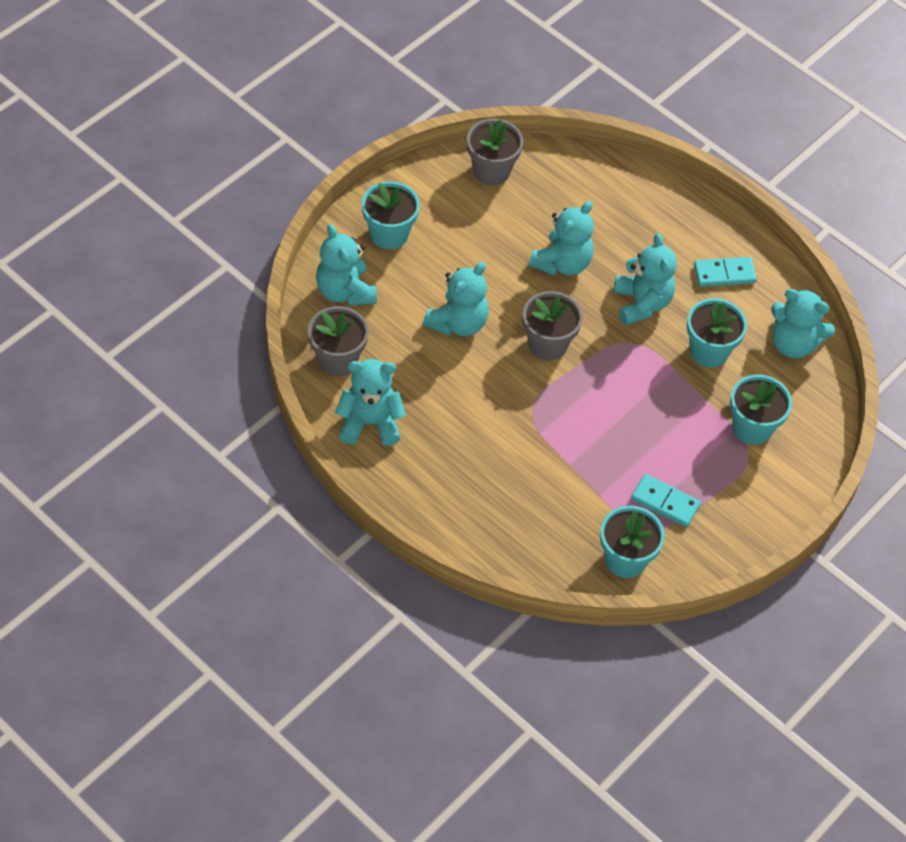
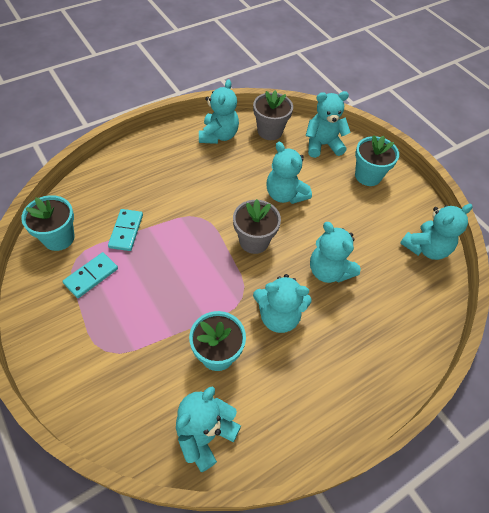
camera: 105 degrees right, 0 degrees up
(491, 171) = (426, 248): grey flower pot -> turquoise teddy bear
(724, 274) = (298, 396): turquoise domino -> turquoise domino (126, 231)
(752, 427) = (130, 363): turquoise flower pot -> none

